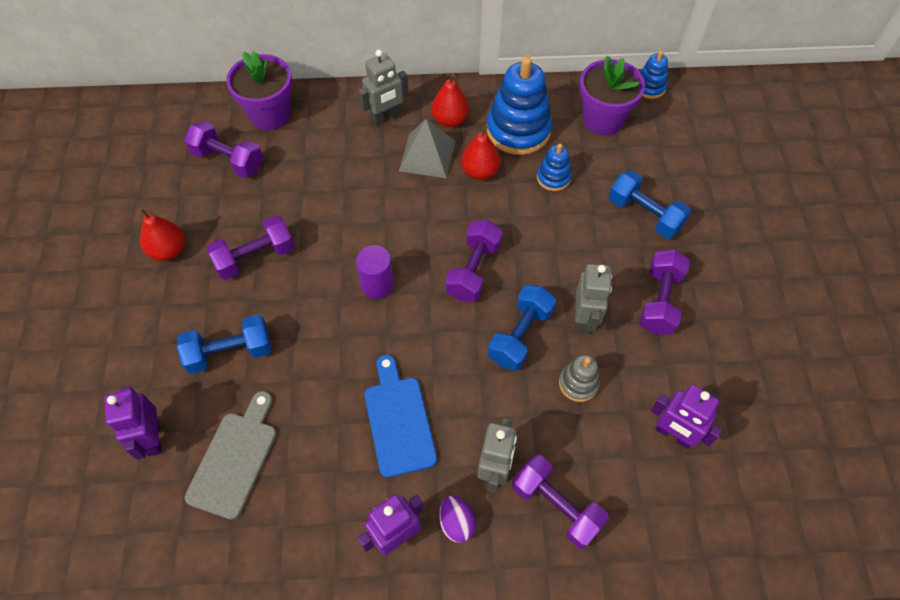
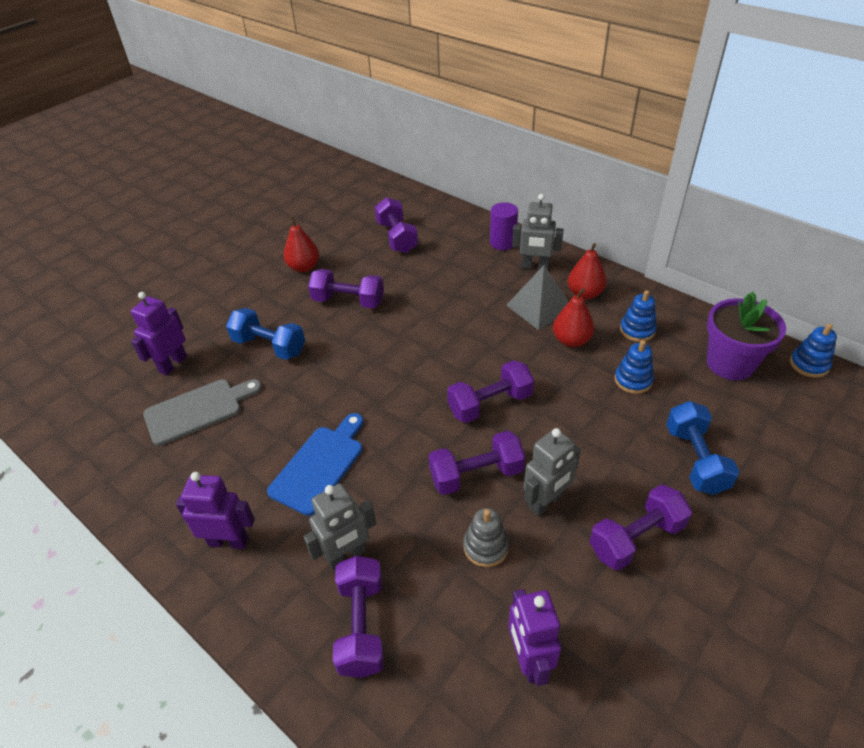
camera: 45 degrees right, 15 degrees down
(270, 114) = (454, 225): purple flower pot -> none
(377, 285) = (407, 367): purple cylinder -> purple cylinder (503, 243)
(456, 523) = (277, 569): purple egg -> none
(518, 130) = (637, 330): blue stacking toy -> blue stacking toy, size x0.51
(520, 335) = (476, 475): blue dumbbell -> purple dumbbell

